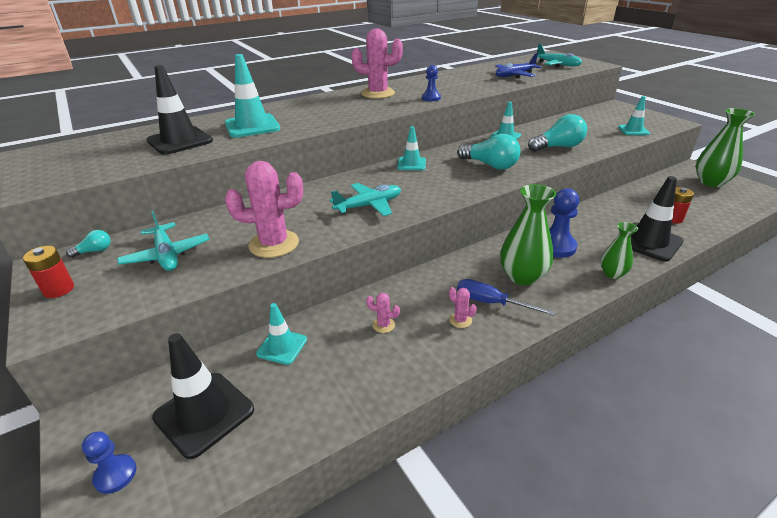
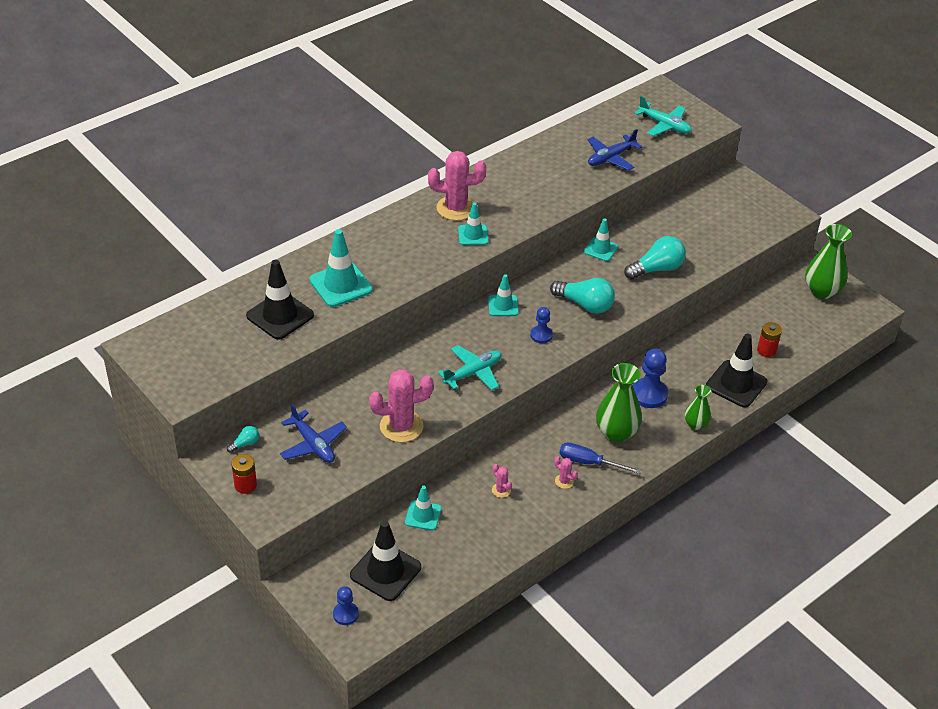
camera: 10 degrees left, 10 degrees up
(167, 255) = (313, 444): turquoise plane -> blue plane
(383, 325) = (501, 490): pink cactus -> pink cactus turned 45 degrees clockwise
(431, 98) = (518, 218): blue pawn -> blue pawn (541, 335)
(633, 130) = (742, 233): turquoise traffic cone -> turquoise traffic cone (473, 235)

